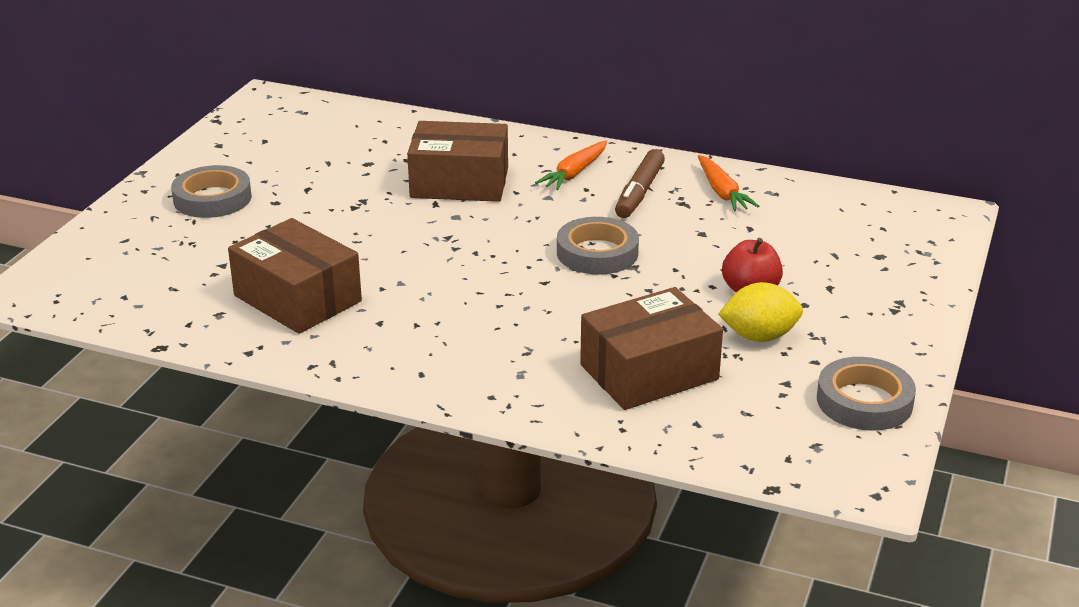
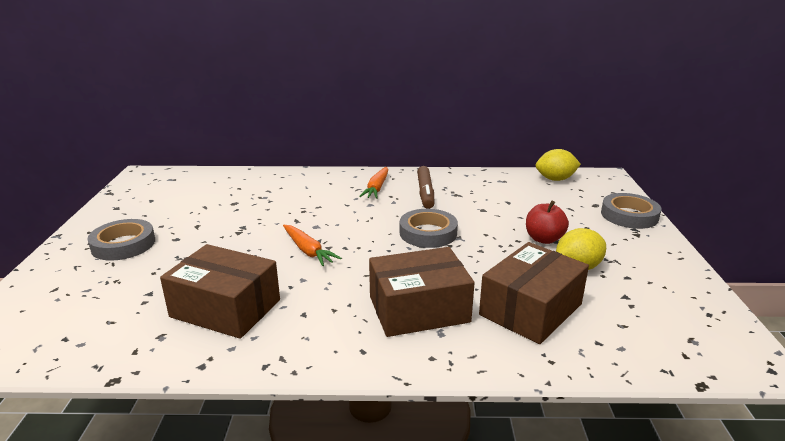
camera: 20 degrees left, 5 degrees down
(459, 183) = (305, 205): brown box -> brown box (419, 309)
(722, 192) = (474, 185): orange carrot -> orange carrot (308, 251)
(859, 204) = (555, 179): none -> yellow lemon
(864, 401) = (685, 298): grey tape -> grey tape (629, 215)

